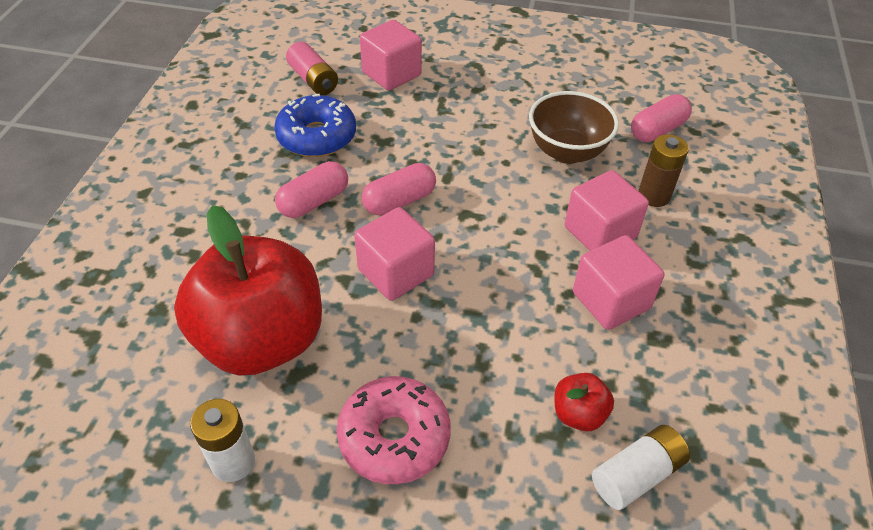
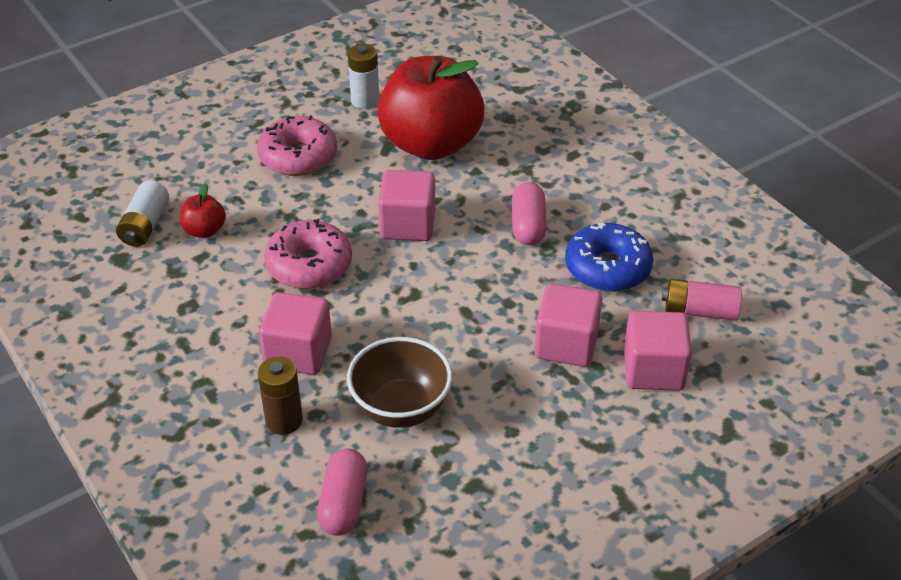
camera: 135 degrees right, 5 degrees down
(399, 201) = (473, 268): pink capsule -> none
(518, 298) = (309, 265): none -> pink donut
(610, 300) = (243, 307): pink cube -> pink cube (566, 344)

